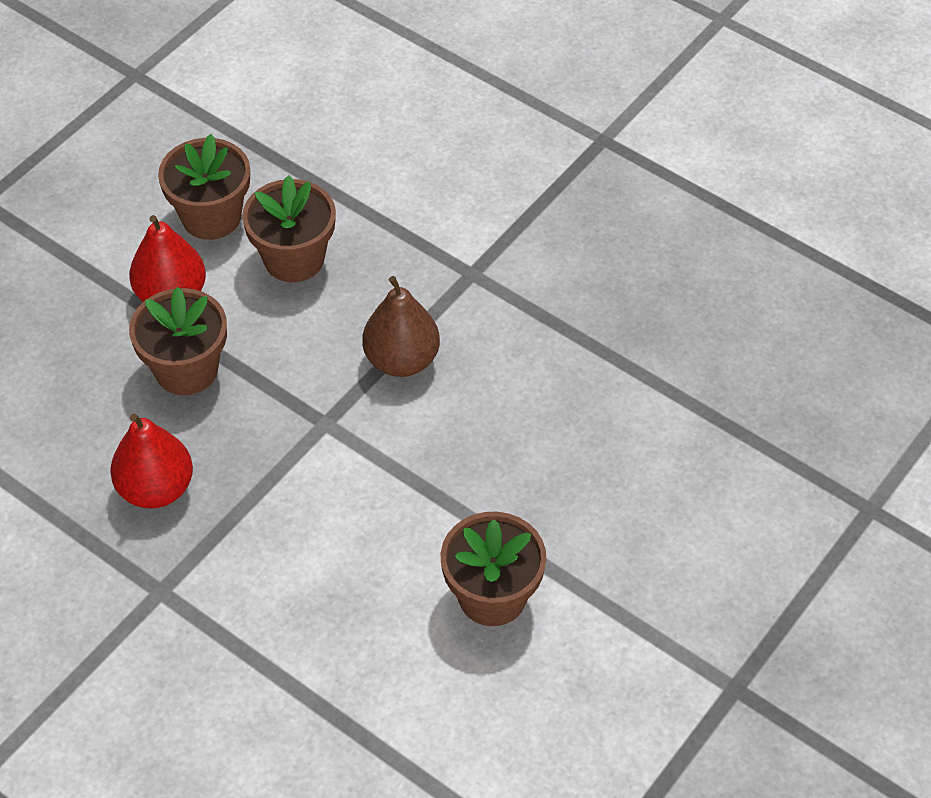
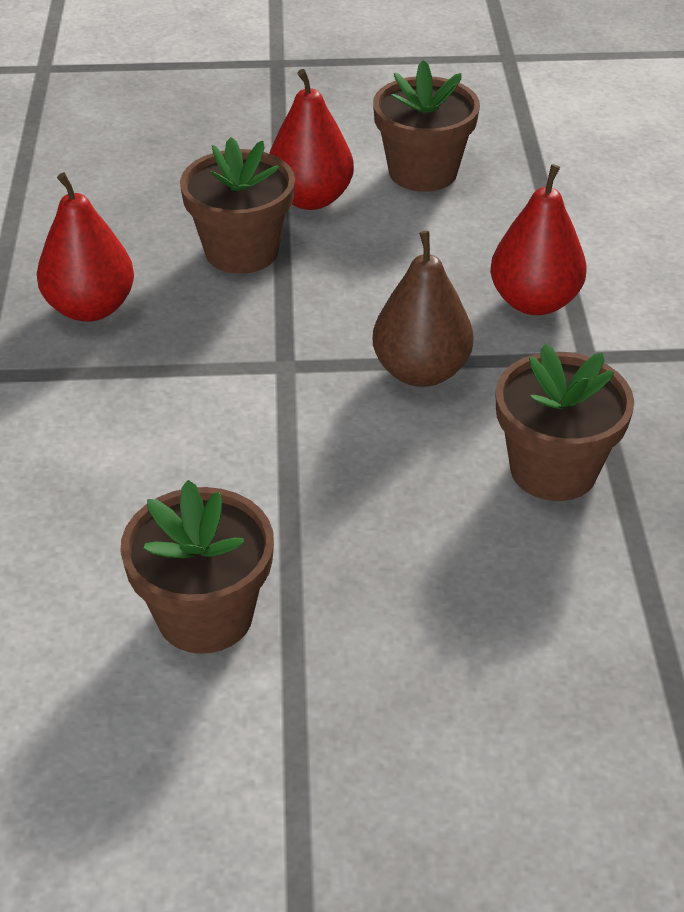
camera: 50 degrees right, 10 degrees down
(294, 259) = (444, 240): brown flower pot -> brown flower pot (553, 469)
(399, 260) = (534, 302): none -> red pear

